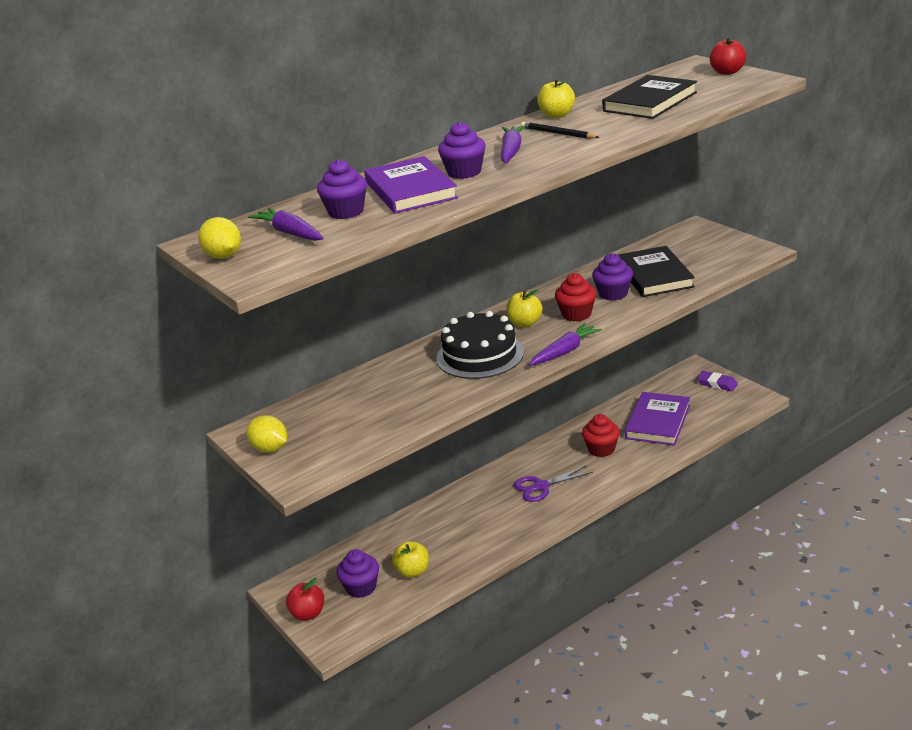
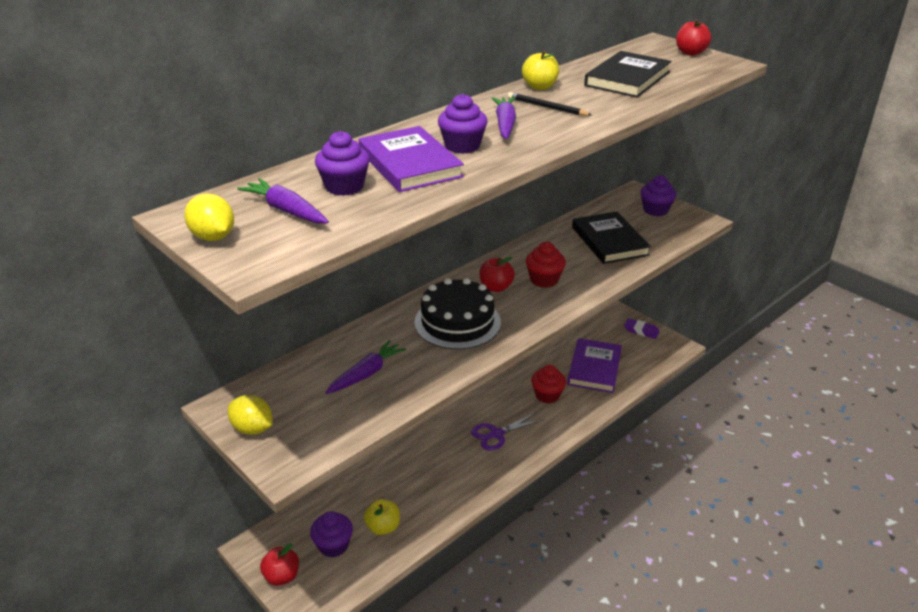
camera: 10 degrees left, 5 degrees up
(525, 323) = (496, 287): yellow apple -> red apple
(564, 351) = (540, 321): purple carrot -> purple carrot (366, 374)
(613, 294) = (575, 259): purple cupcake -> purple cupcake (655, 210)

